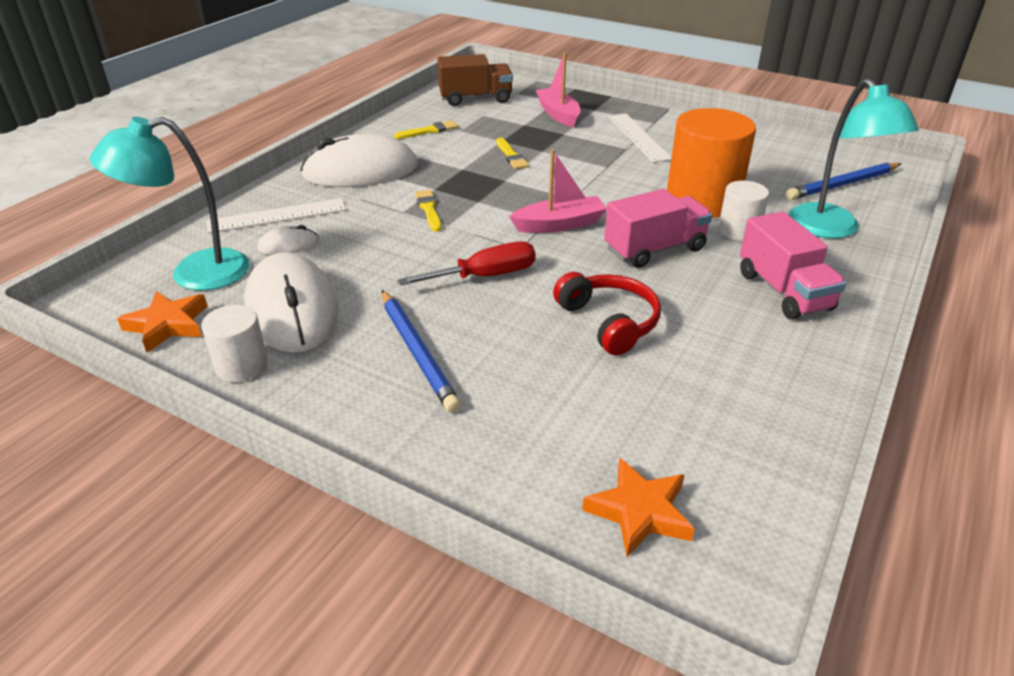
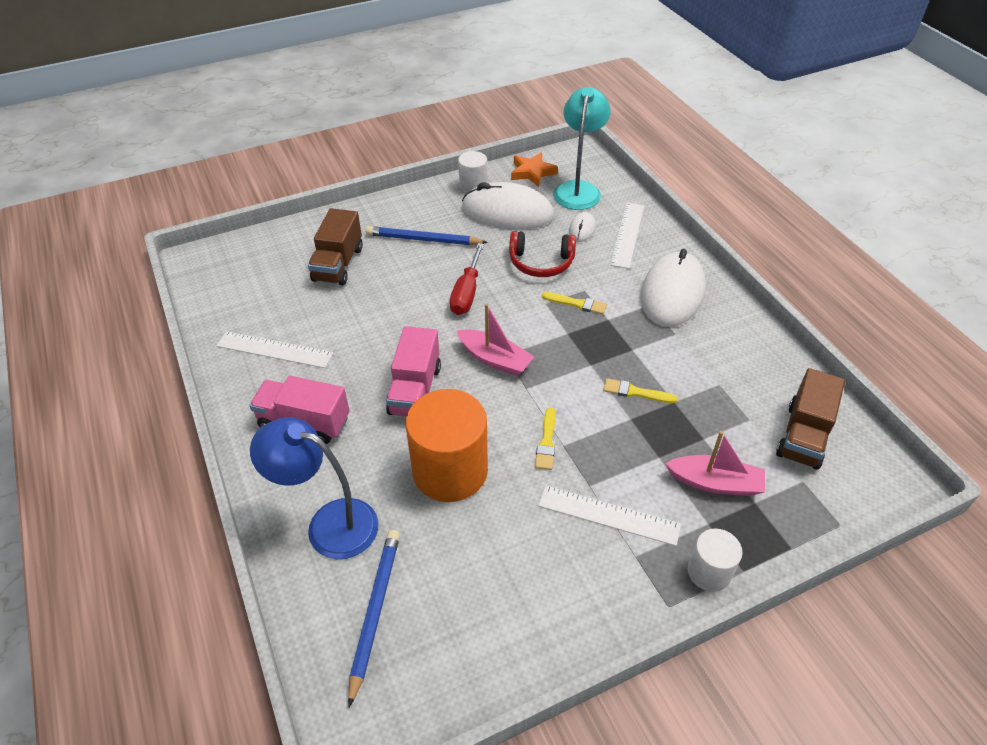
camera: 125 degrees right, 10 degrees up
(429, 131) = (732, 363): yellow brush -> yellow brush (546, 442)
(548, 404) = (338, 264): none -> brown truck
(559, 224) = (495, 359): pink boat -> pink boat turned 75 degrees counterclockwise
(609, 322) = (369, 320): red headphones -> red headphones (541, 262)
(639, 511) = (253, 258): orange star -> none
(738, 230) = (388, 458): white cylinder -> white cylinder (709, 572)
(745, 368) = (274, 350): none -> white ruler
(831, 229) = (329, 524): turquoise lamp -> blue lamp

